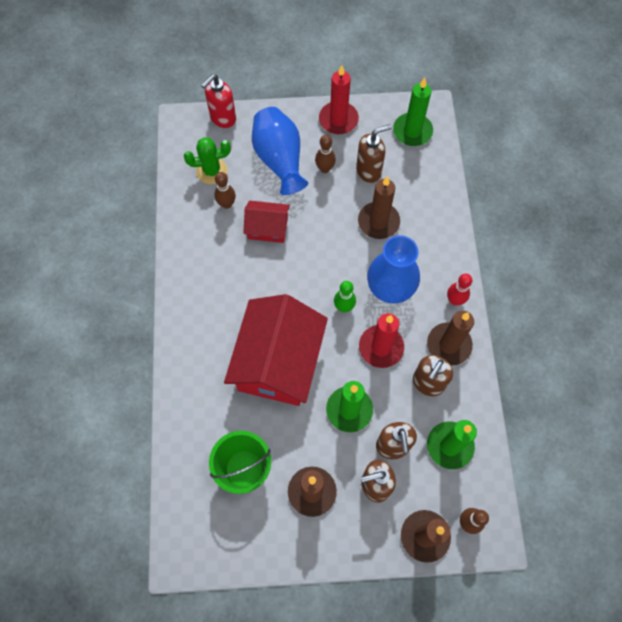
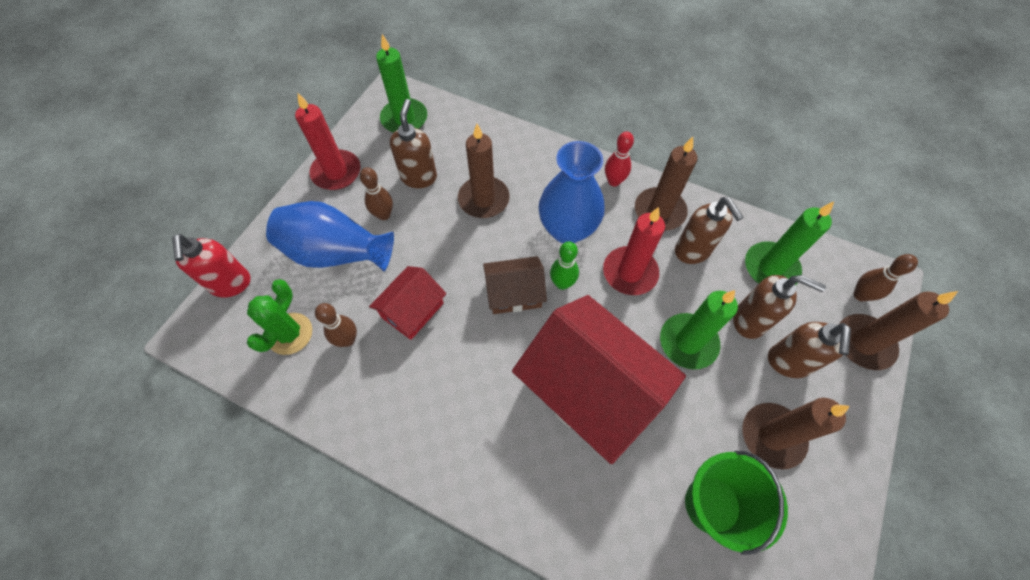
camera: 60 degrees left, 5 degrees down
(317, 281) = (514, 293): none -> brown house

